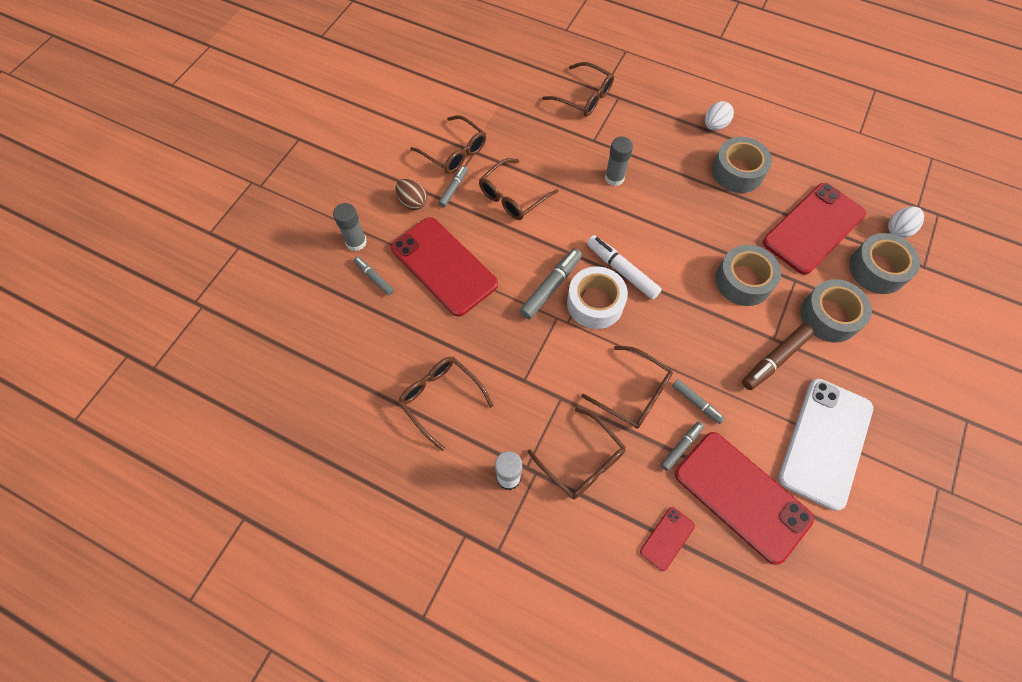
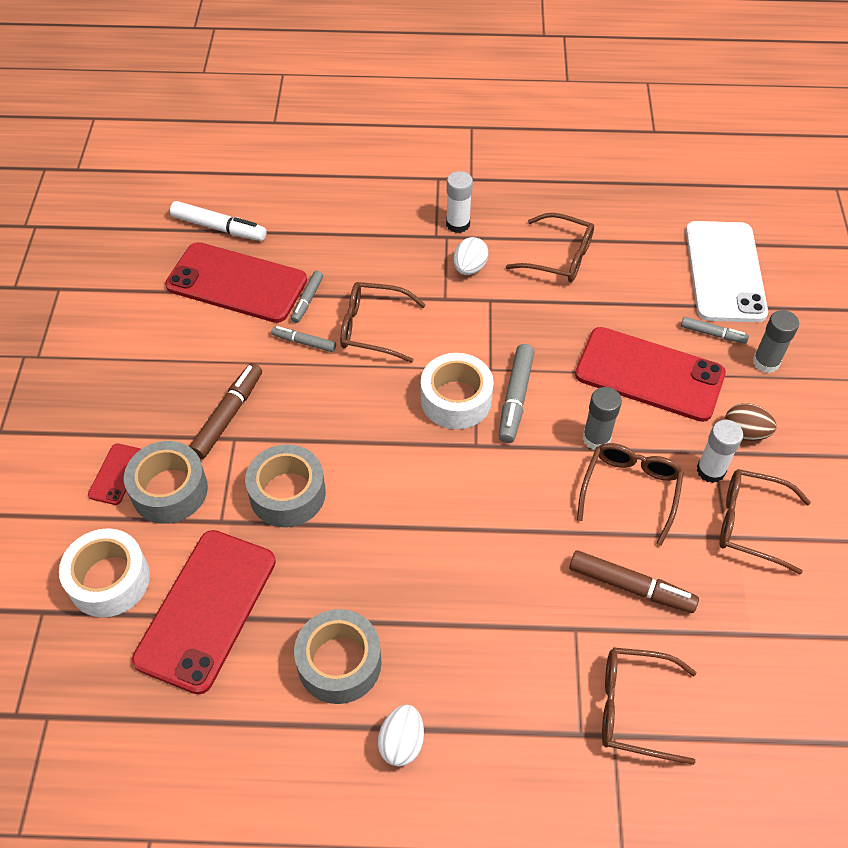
camera: 155 degrees right, 10 degrees down
(453, 189) = (710, 470): grey marker -> white glue stick
(549, 148) = (630, 586): none -> brown marker
(582, 461) = (397, 258): brown glasses -> none
(614, 178) = (513, 575): grey glue stick -> grey glue stick (596, 438)
(622, 271) = (442, 448): white marker -> white marker (219, 227)
(667, 538) = (297, 232): red phone -> red phone (116, 474)
(825, 442) = (159, 354): white phone -> white phone (725, 271)
(877, 269) = (109, 580): grey tape -> white tape
(898, 230) = (79, 658): white egg -> white egg (469, 268)

